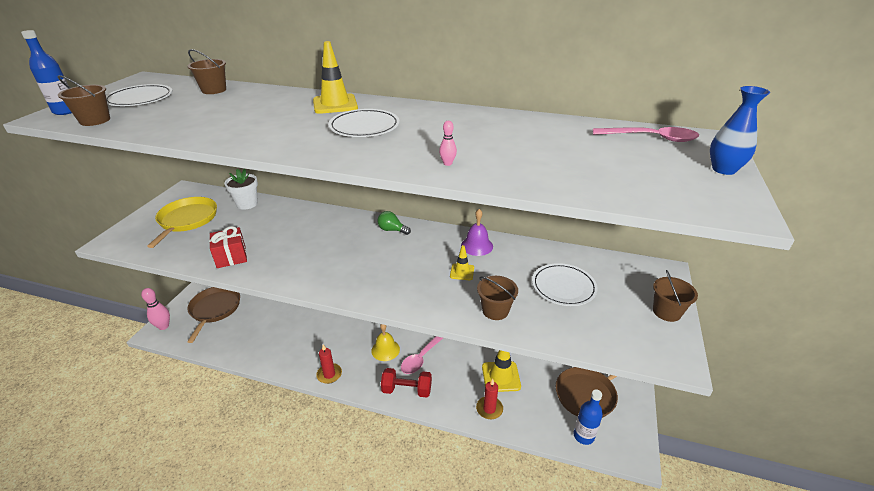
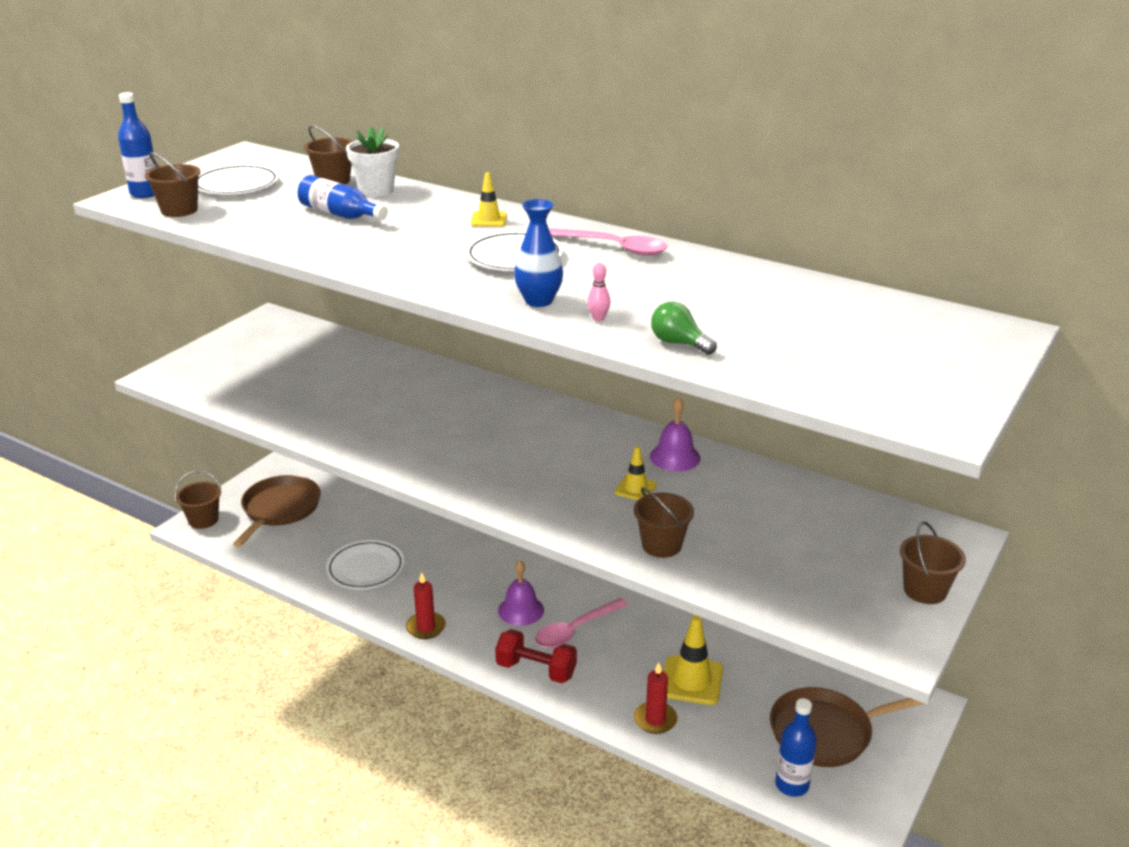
camera: 15 degrees right, 5 degrees down
(163, 326) = (203, 520): pink bowling pin -> brown bucket
(187, 220) = (265, 361): yellow pan -> none
(225, 111) = (340, 214): none -> blue bottle
(231, 257) = (315, 419): red gift -> none
(247, 204) = (353, 350): white flower pot -> white flower pot (376, 190)
(335, 104) = (489, 219): yellow traffic cone -> yellow traffic cone, size x0.56
(385, 350) = (521, 610): yellow bell -> purple bell
(392, 230) = (554, 416): green light bulb -> green light bulb (679, 343)
(563, 287) = (781, 532): white plate -> white plate (365, 568)
(651, 138) = (910, 319): pink spoon -> pink spoon (615, 248)
(723, 169) = (975, 373): blue vase -> blue vase (539, 301)

